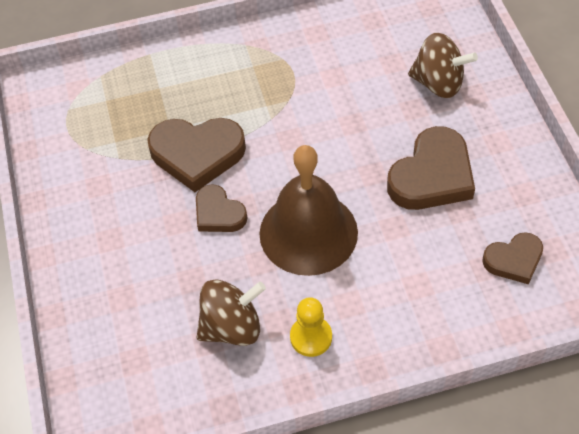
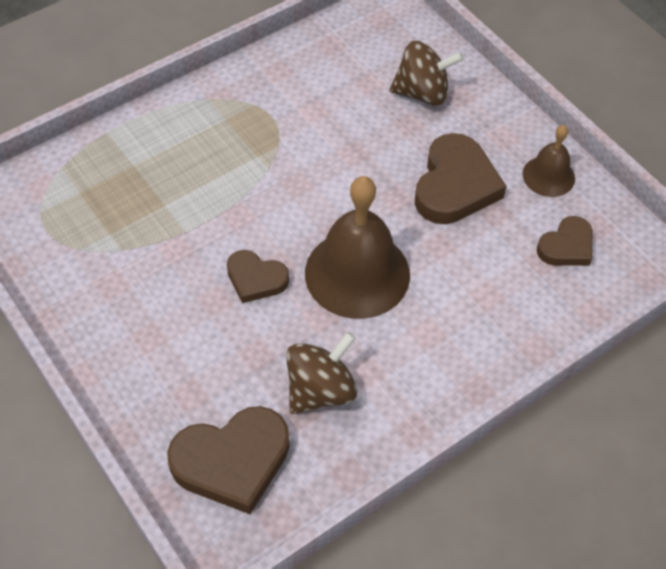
camera: 25 degrees left, 0 degrees up
(197, 154) = (206, 224): brown heart -> brown heart (232, 461)
(311, 337) = (405, 376): yellow pawn -> none
(525, 189) = (548, 176): none -> brown bell

